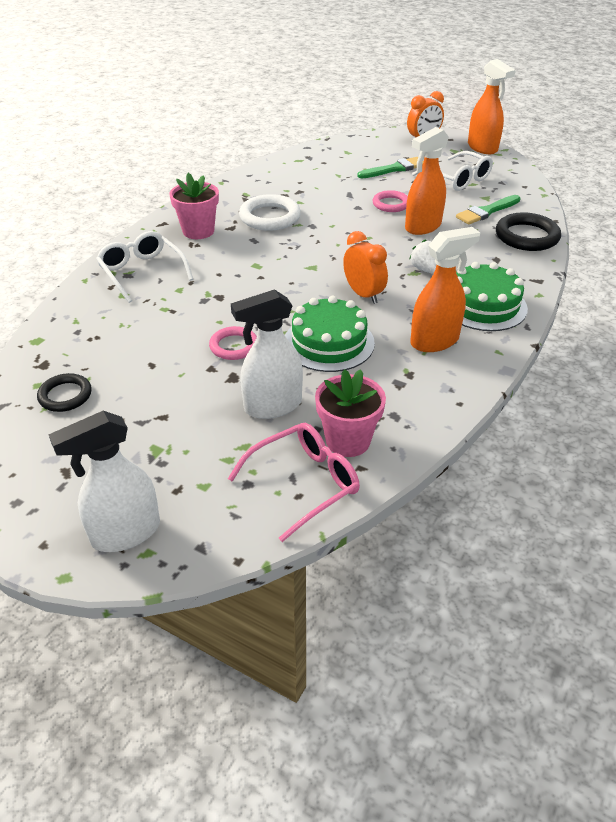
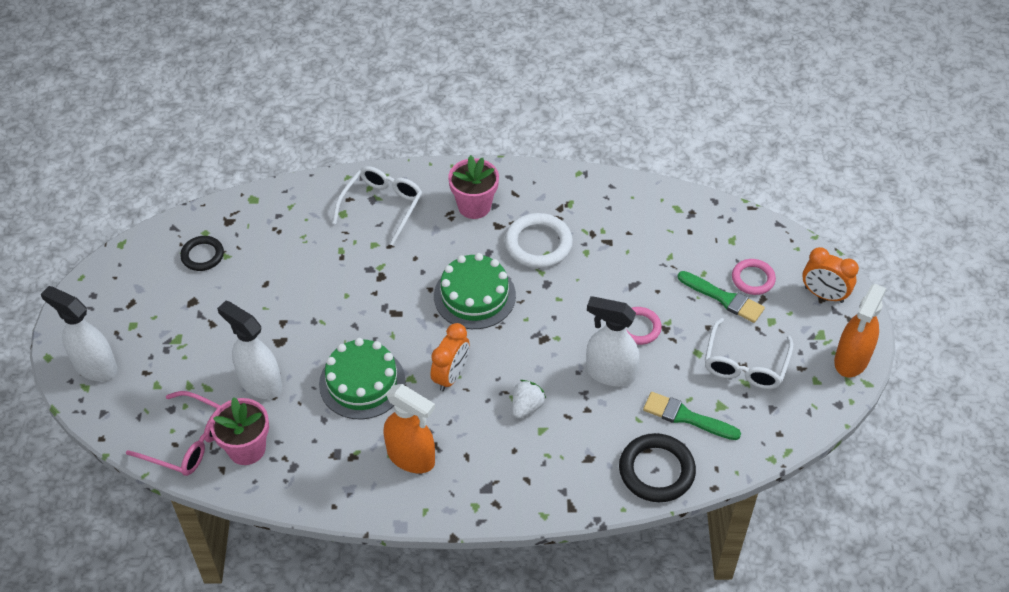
camera: 60 degrees right, 10 degrees up
(234, 346) = (318, 322): pink ring -> pink ring (753, 279)
(422, 227) = (610, 373): orange spray bottle -> white spray bottle
(483, 305) = (493, 475): green cake -> green cake (474, 296)

